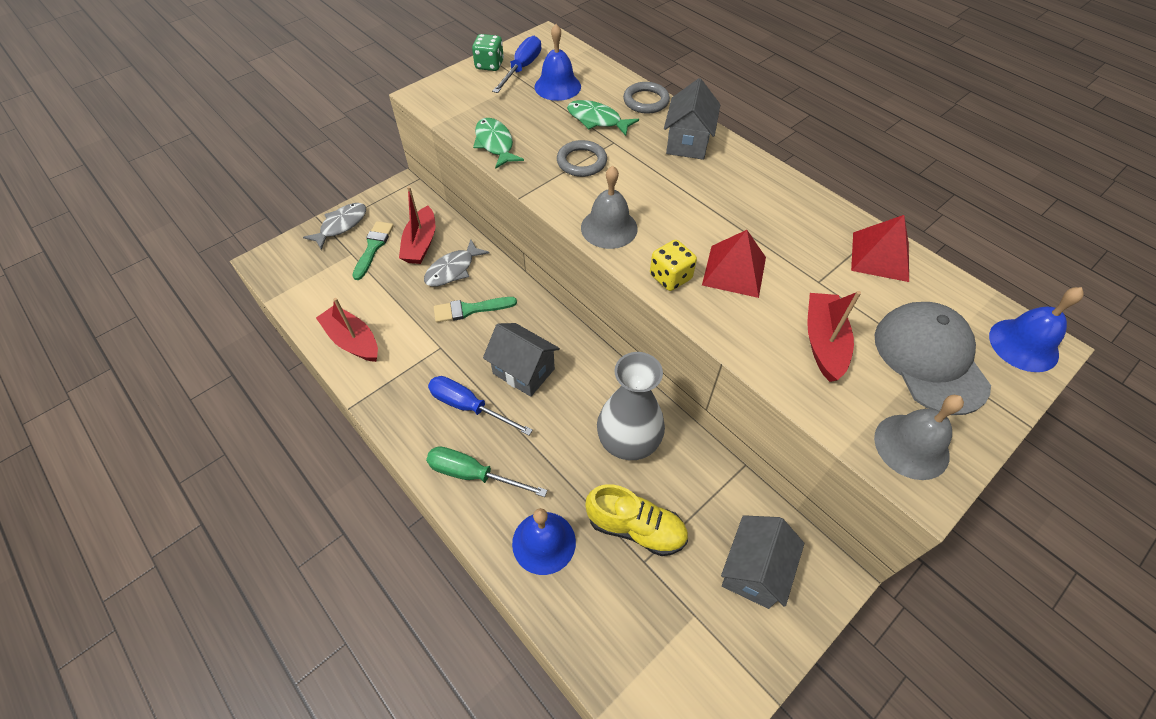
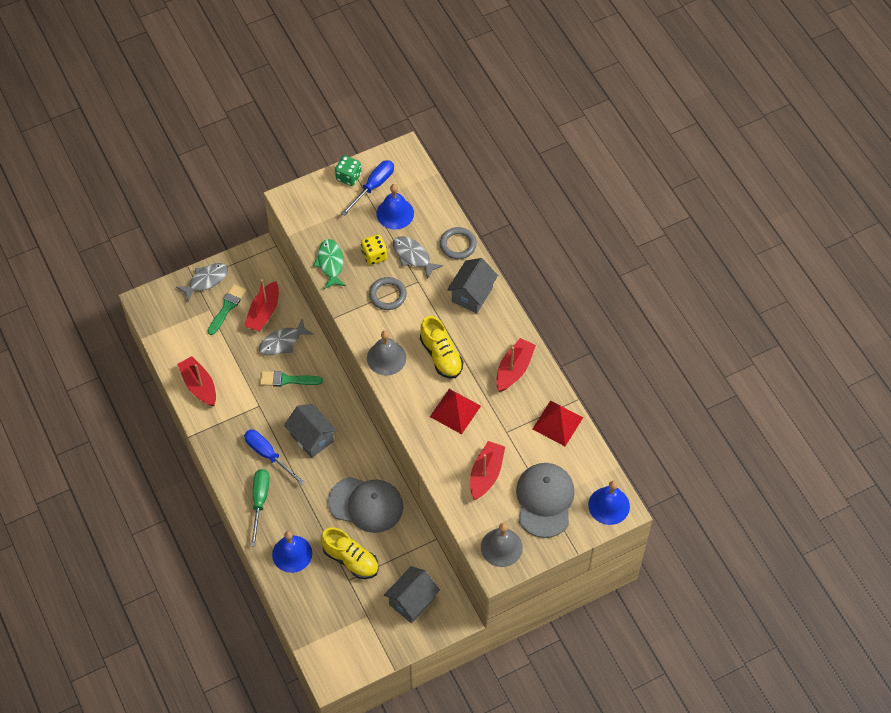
camera: 15 degrees right, 5 degrees up
(473, 474) = (260, 501): green screwdriver -> green screwdriver turned 60 degrees clockwise
(597, 120) = (413, 256): green fish -> grey fish
(628, 441) = (366, 504): grey vase -> grey cap
(670, 277) = (412, 406): yellow dice -> yellow dice (374, 255)
(681, 211) = (441, 356): none -> yellow shoe
(785, 208) = (514, 369): none -> red boat

